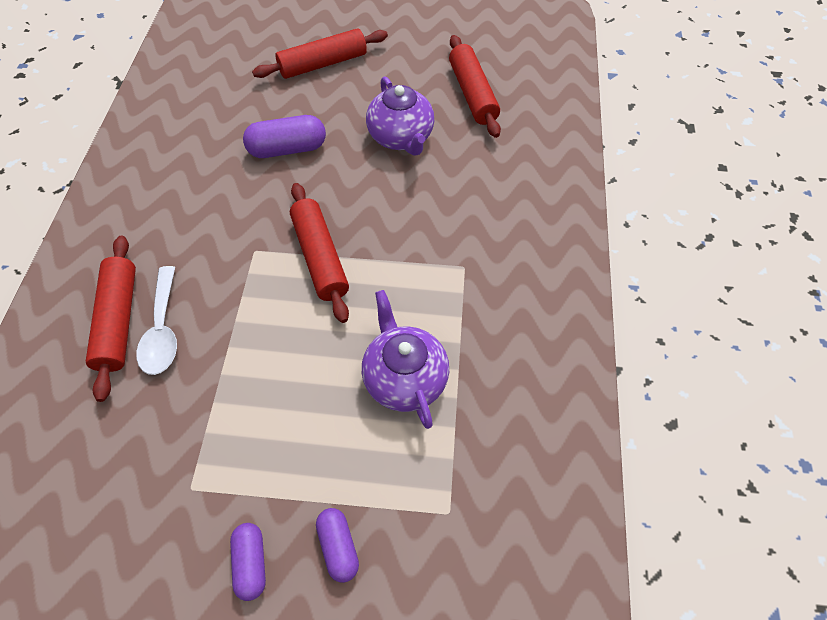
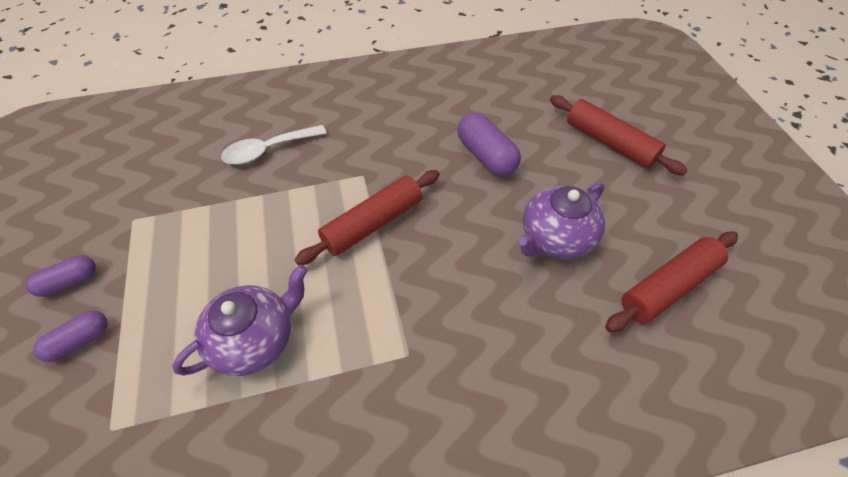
camera: 70 degrees right, 5 degrees down
(118, 320) = (270, 123): red rolling pin -> none

